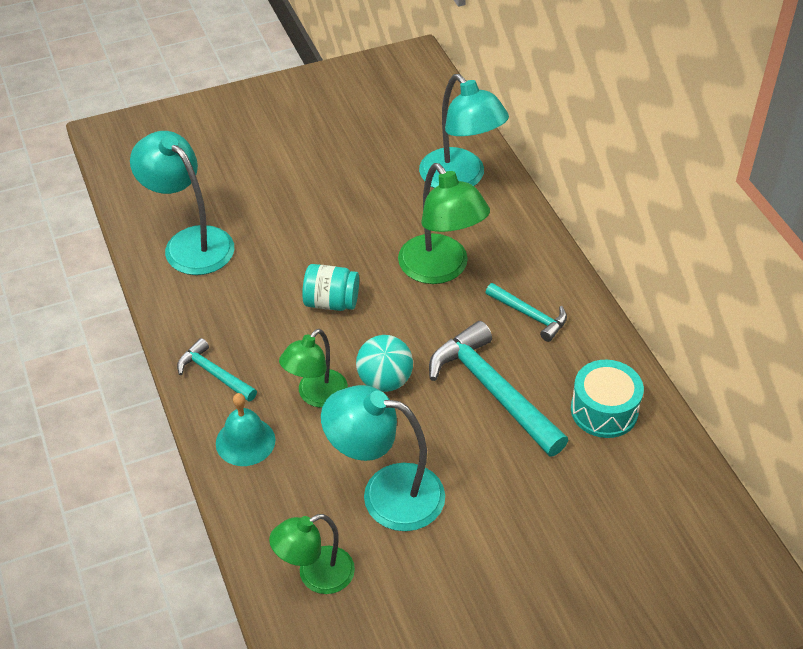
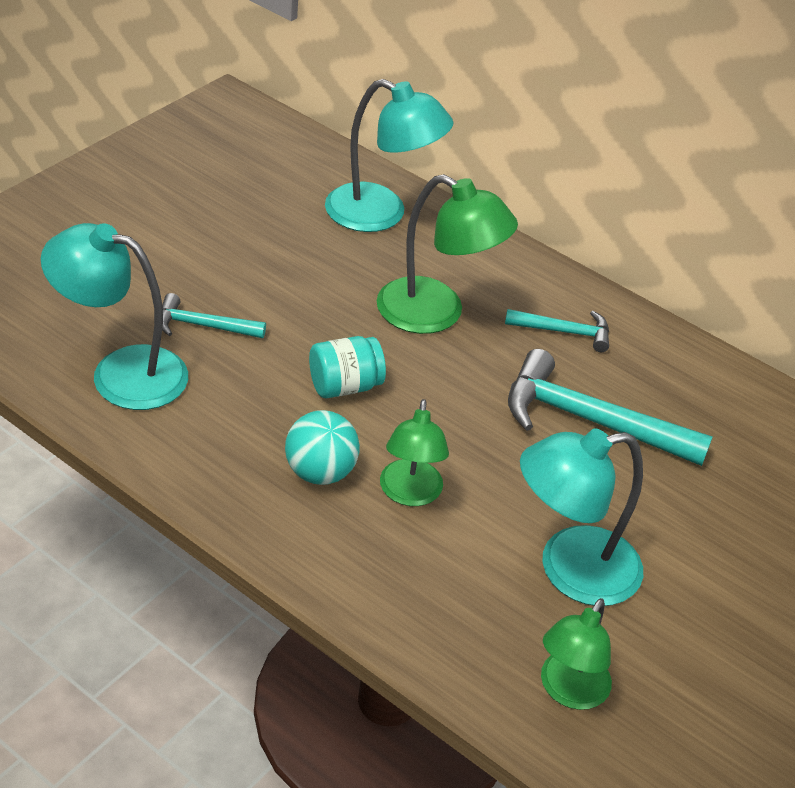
camera: 35 degrees left, 5 degrees down
(214, 374) = (271, 512): turquoise hammer -> turquoise hammer (203, 325)
(245, 441) = (370, 575): turquoise bell -> none
(384, 381) = (471, 450): turquoise ball -> turquoise ball (320, 472)
(604, 410) = (710, 402): turquoise drum -> none

